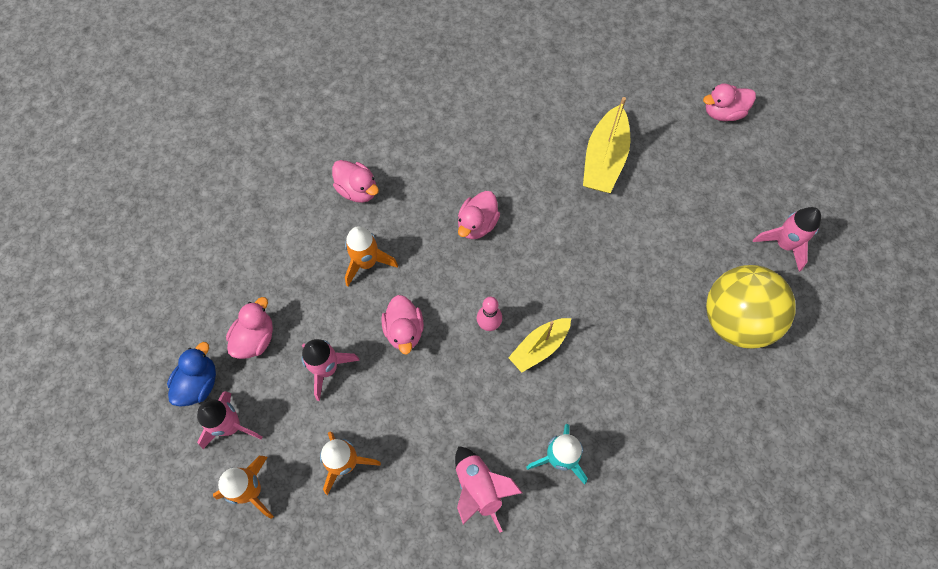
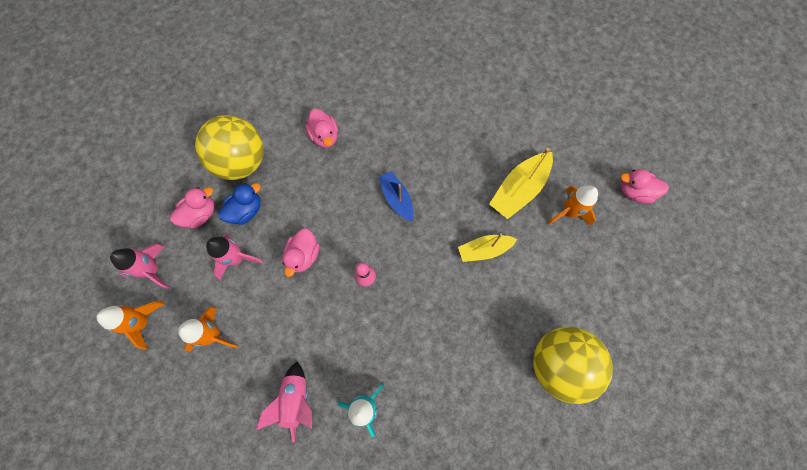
camera: 25 degrees right, 5 degrees up
(199, 383) = (148, 229): blue duck -> blue duck (246, 211)
(273, 259) = (241, 162): none -> yellow ball
(367, 263) = (303, 193): orange rocket -> orange rocket (568, 212)
(477, 224) = (397, 199): pink duck -> blue boat
(539, 347) = (394, 314): yellow boat -> yellow boat (484, 250)
(783, 244) = (630, 321): pink rocket -> none

